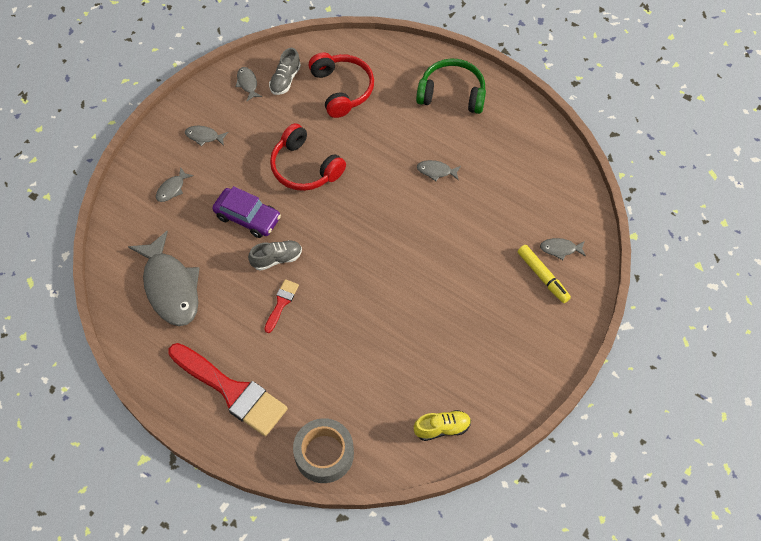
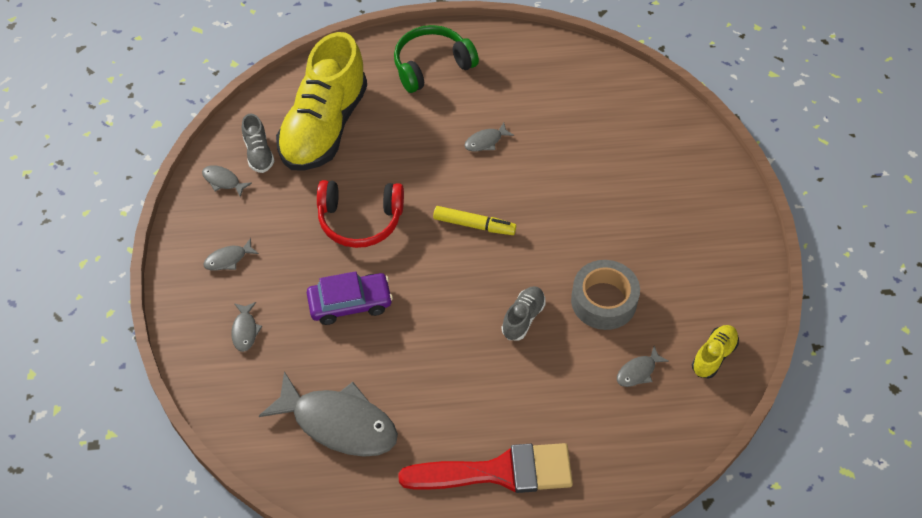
camera: 40 degrees left, 5 degrees down
(276, 259) = (417, 321): grey shoe -> grey shoe (523, 318)
(281, 303) = (463, 357): red brush -> none
(324, 454) = (638, 459): grey tape -> grey tape (604, 301)
(342, 89) = (324, 126): red headphones -> yellow shoe
(542, 276) = (665, 167): yellow marker -> yellow marker (474, 225)
(560, 249) = (656, 135): grey fish -> grey fish (638, 371)

